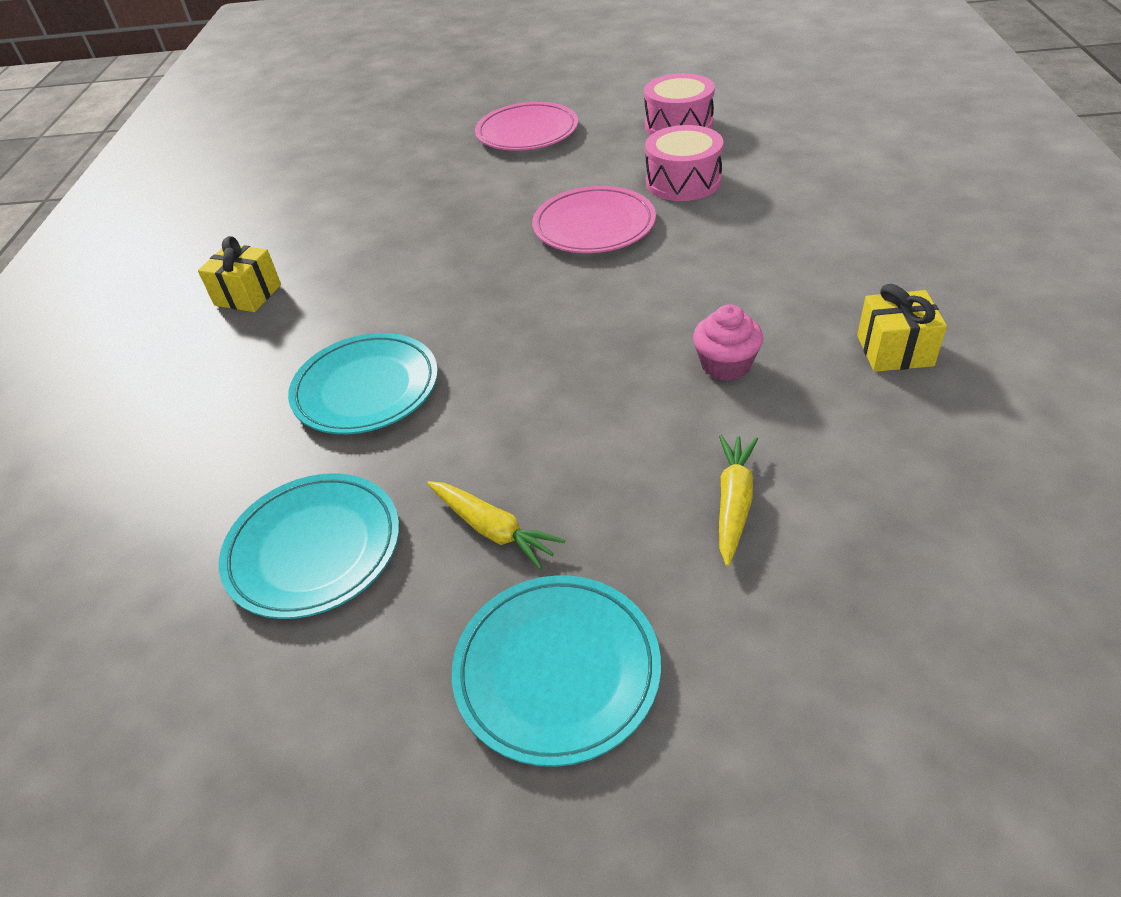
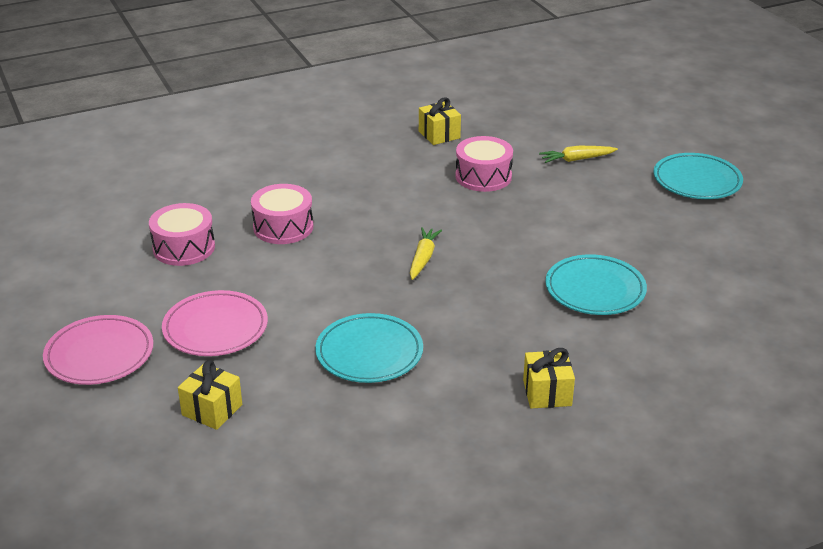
camera: 120 degrees left, 10 degrees down
(314, 549) = (710, 261): turquoise plate -> turquoise plate (369, 353)
(420, 125) = (212, 410): none -> yellow gift
(492, 529) = (649, 214): yellow carrot -> yellow carrot (423, 258)
(594, 226) = (363, 251): pink plate -> pink plate (99, 355)
(725, 365) = (483, 176): pink cupcake -> pink drum

